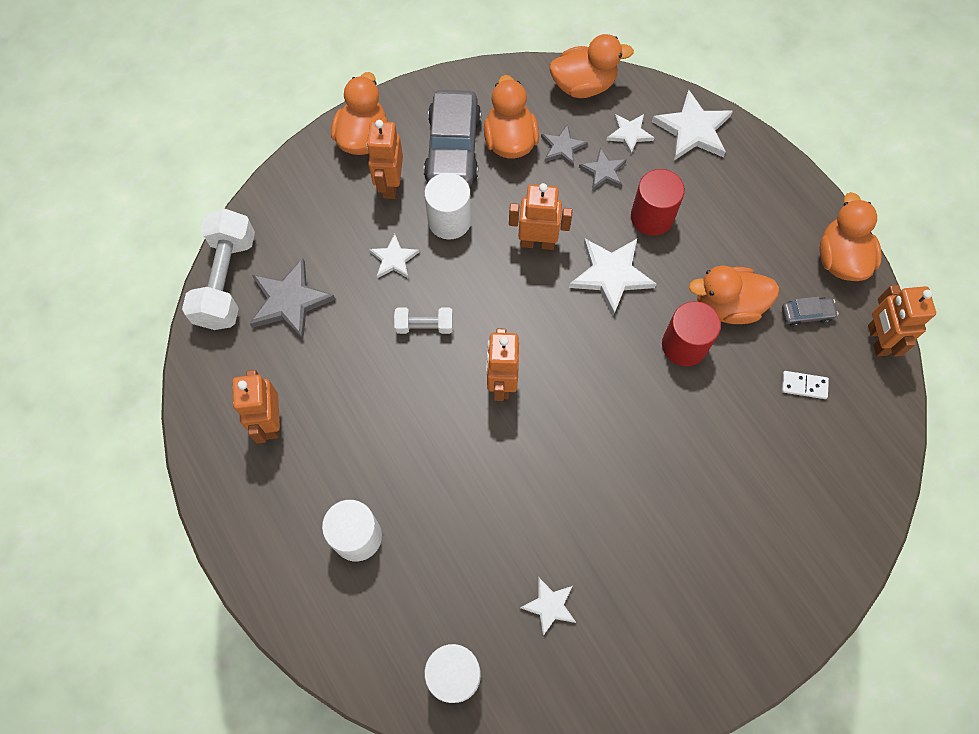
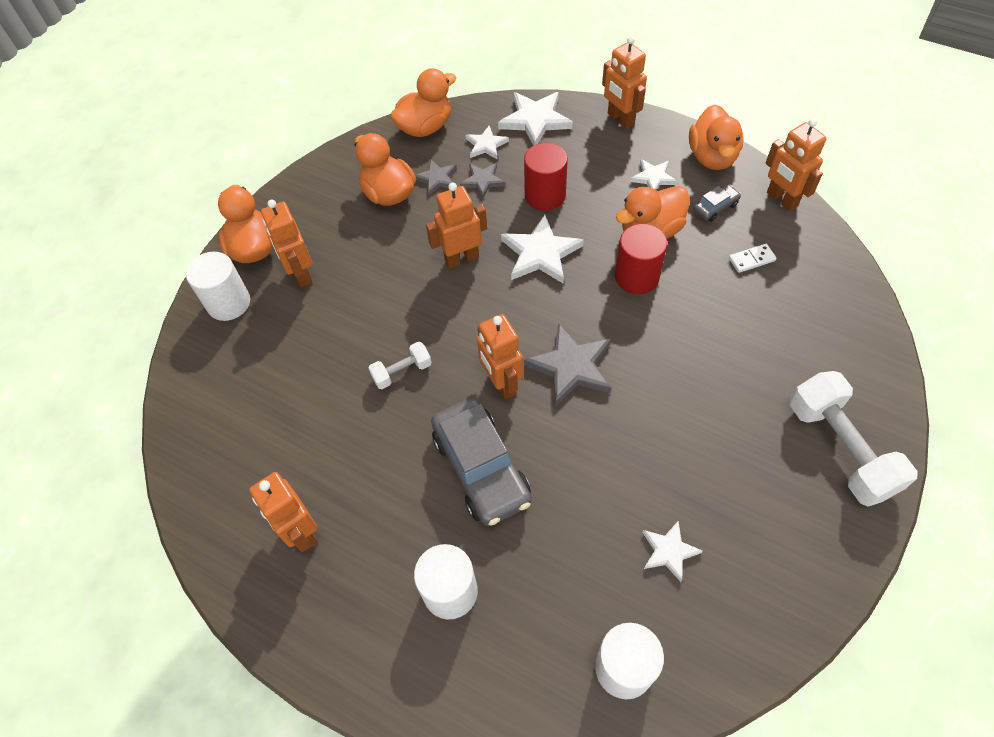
camera: 25 degrees left, 10 degrees down
(226, 280) = (186, 427): white dumbbell -> white dumbbell (840, 449)
(290, 301) = (260, 414): grey star -> grey star (571, 366)
(394, 259) = (340, 331): white star -> white star (653, 177)
(449, 220) = (373, 277): white cylinder -> white cylinder (228, 303)
(453, 149) = (342, 221): grey car -> grey car (481, 468)
(777, 170) = (620, 119): none -> orange robot
(840, 259) = (712, 157): orange duck -> orange duck turned 150 degrees counterclockwise

